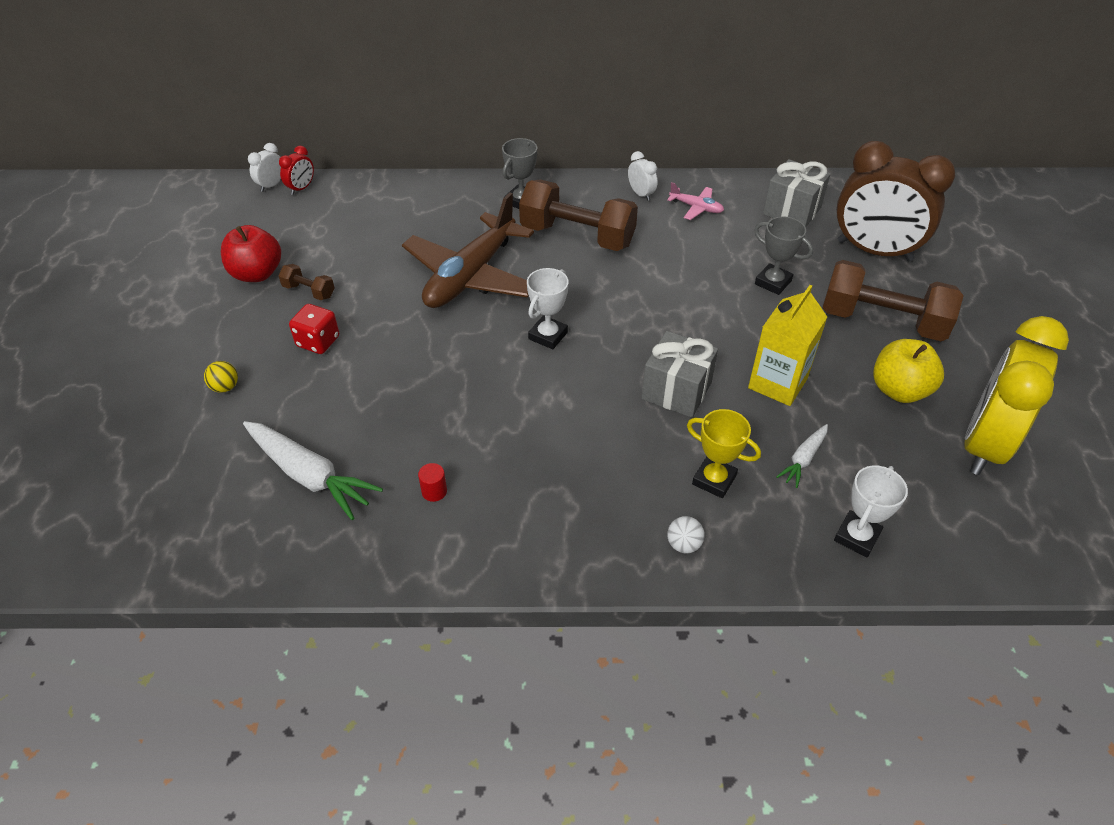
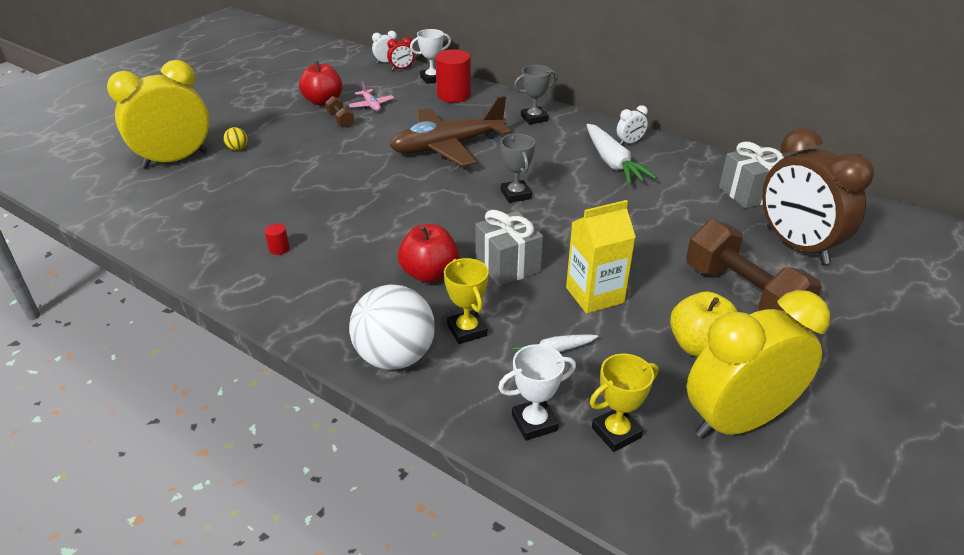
camera: 35 degrees right, 10 degrees down
(160, 440) = (175, 160): none -> yellow clock
(310, 475) = (224, 209): white carrot -> white carrot (613, 162)
(318, 341) = (313, 146): red dice -> none
(404, 203) = (453, 95): none -> red cylinder
(548, 336) = (456, 197): white trophy -> white trophy (432, 78)
(577, 236) = (549, 150): brown dumbbell -> none
(617, 438) = (429, 274): none -> red apple
(641, 194) = (629, 142): white clock -> white clock turned 60 degrees clockwise
(683, 544) = (395, 357): white ball -> white ball, size x2.50
(696, 208) = (665, 164): pink plane -> pink plane (371, 105)
(773, 282) = (672, 232): grey trophy -> grey trophy (516, 194)
(919, 507) = (616, 432): none -> yellow trophy

